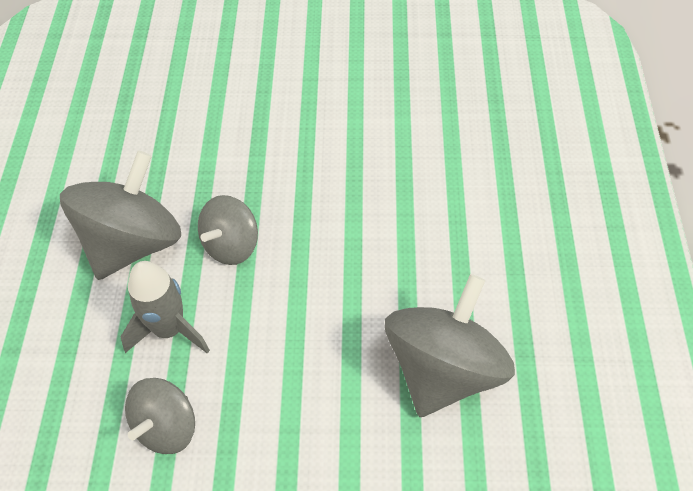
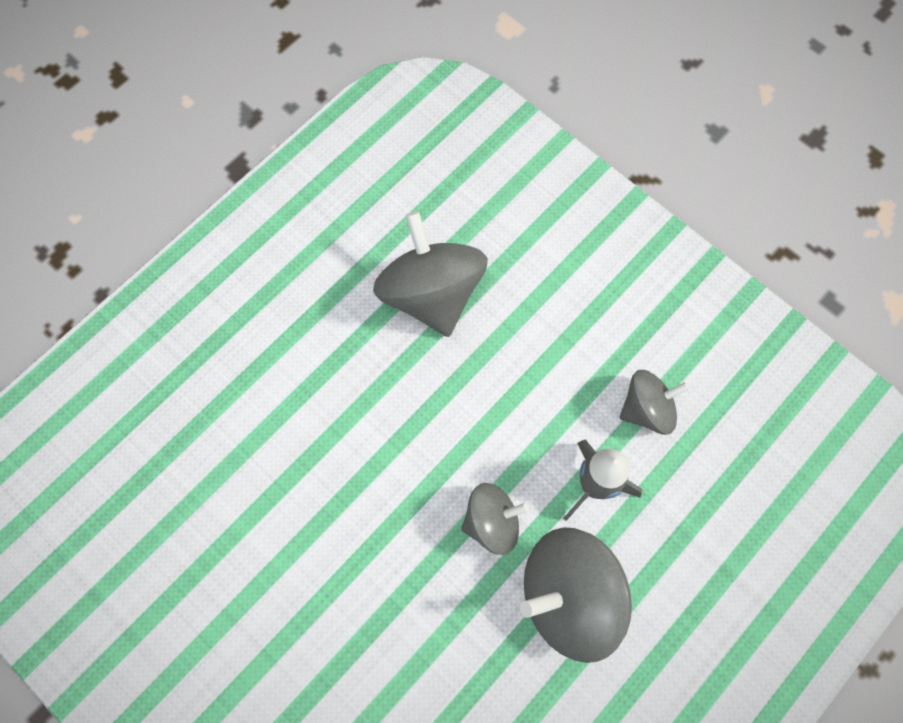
camera: 140 degrees left, 15 degrees up
(444, 370) = (431, 294): grey spinning top -> grey spinning top turned 90 degrees clockwise

